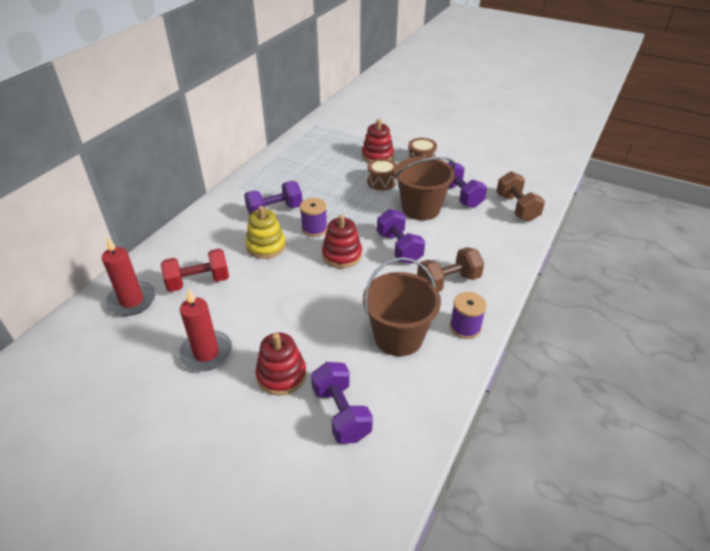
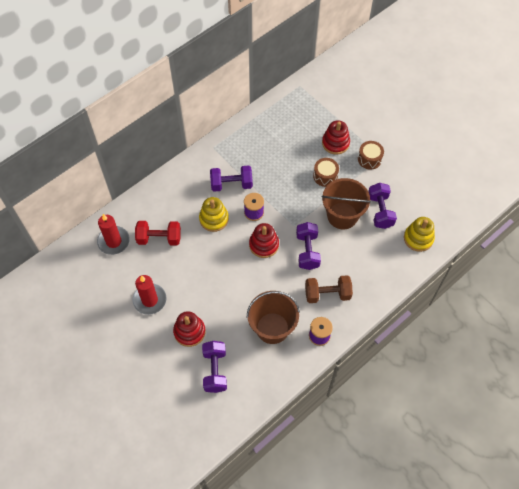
camera: 20 degrees right, 20 degrees up
(516, 208) = (418, 238): brown dumbbell -> yellow stacking toy

